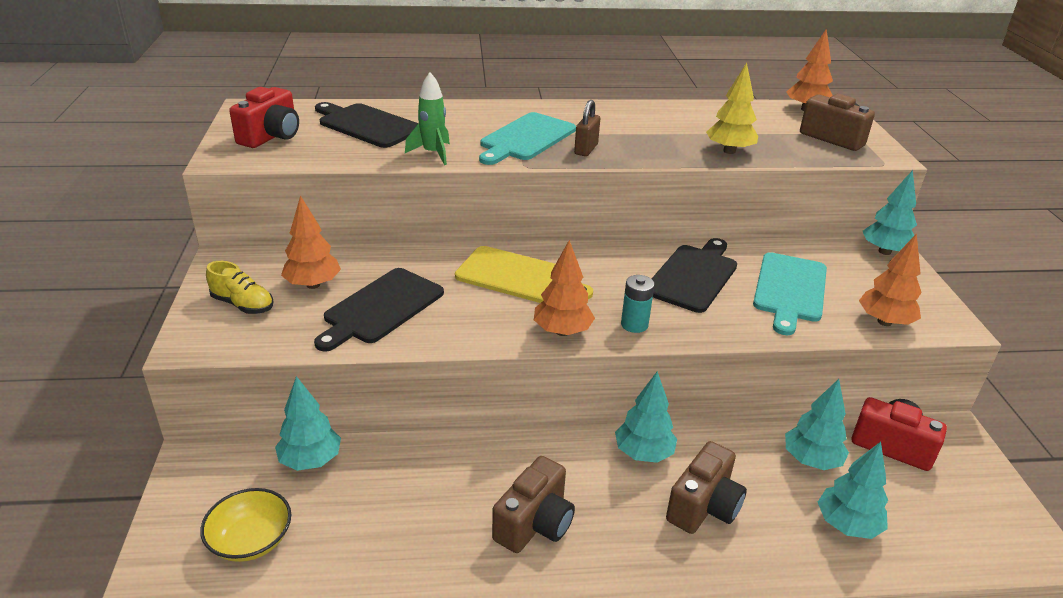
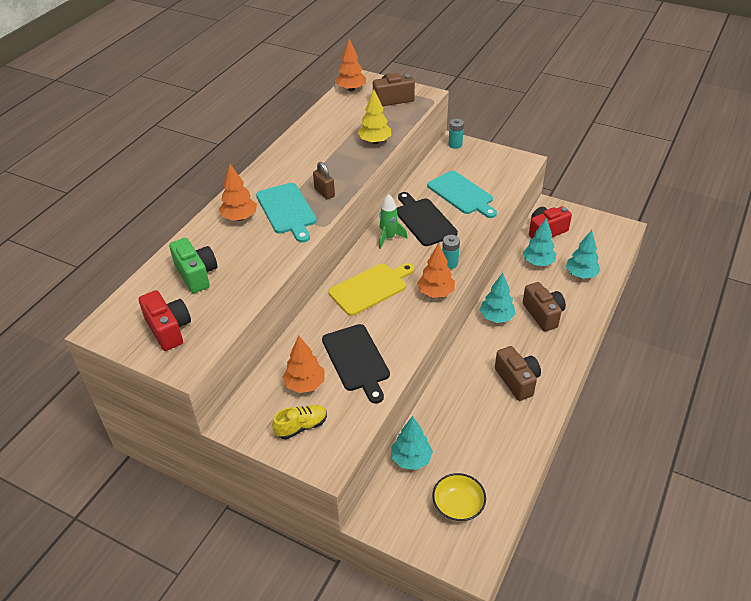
camera: 55 degrees left, 10 degrees up
(367, 125) = (196, 274): black cutting board -> green camera
(433, 153) = (271, 258): green rocket -> green rocket (389, 238)
(884, 251) = (455, 144): turquoise tree -> turquoise battery
(884, 322) = (508, 179): orange tree -> orange tree (239, 218)

